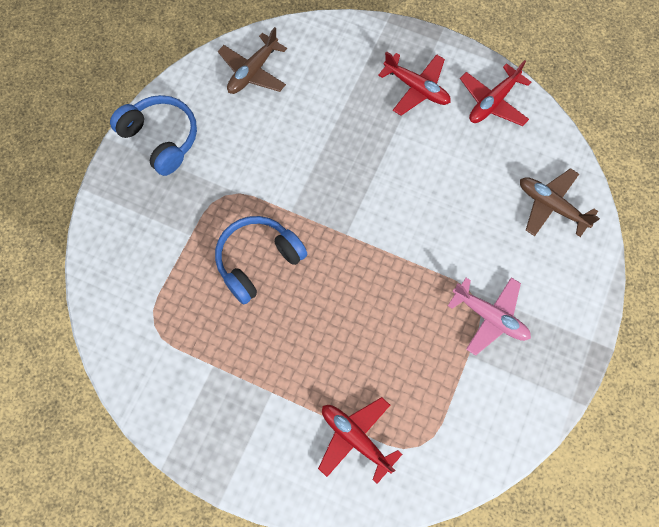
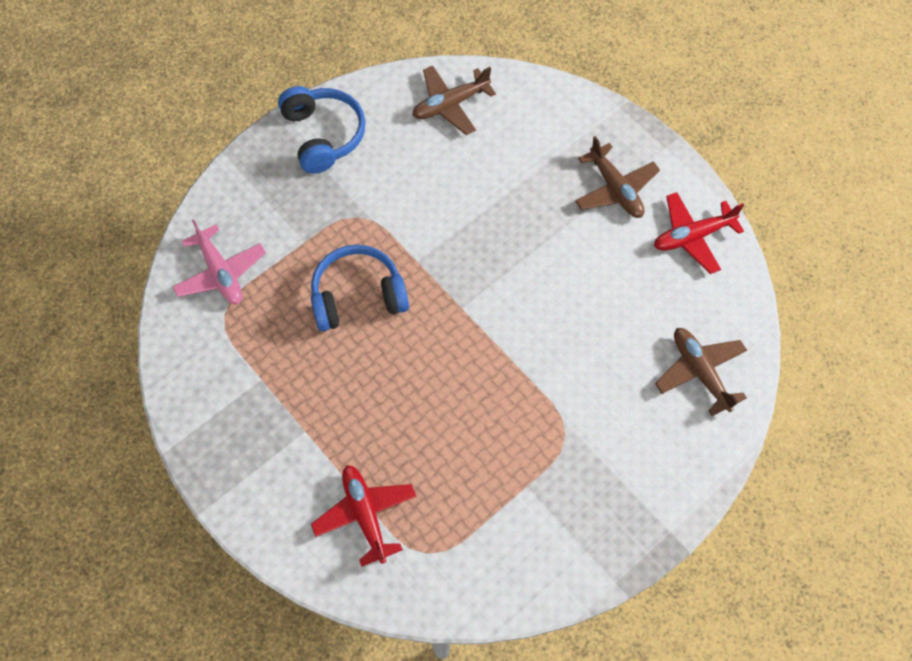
camera: 25 degrees right, 5 degrees down
(416, 88) = (615, 189): red plane -> brown plane
(490, 317) = (570, 457): pink plane -> pink plane (220, 272)

